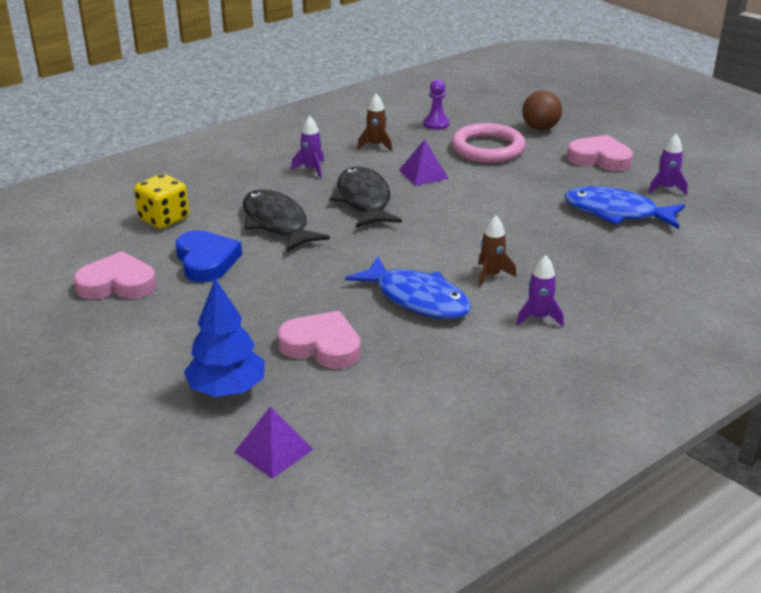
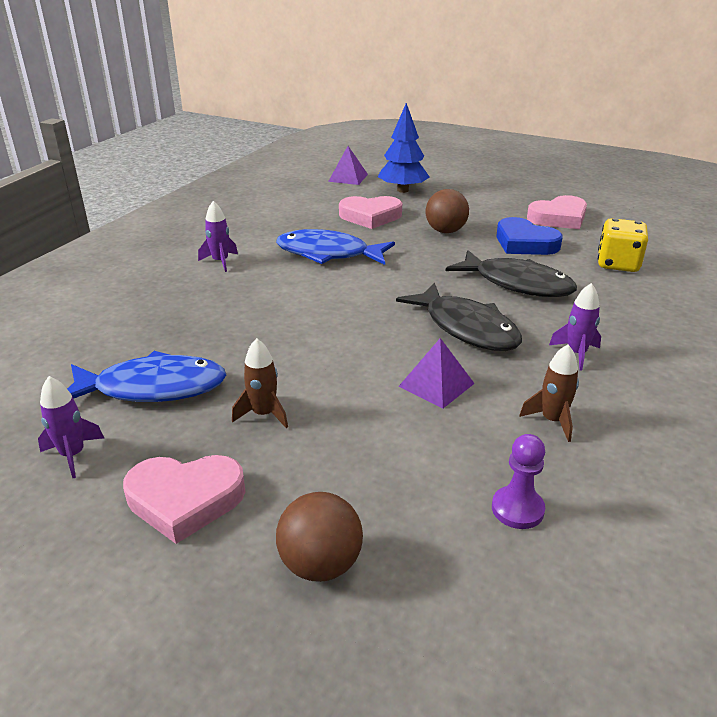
camera: 155 degrees right, 0 degrees up
(263, 298) = (445, 231): none -> brown ball
(487, 148) = (384, 467): pink ring -> none
(491, 275) = (276, 283): brown rocket -> brown rocket (264, 414)

